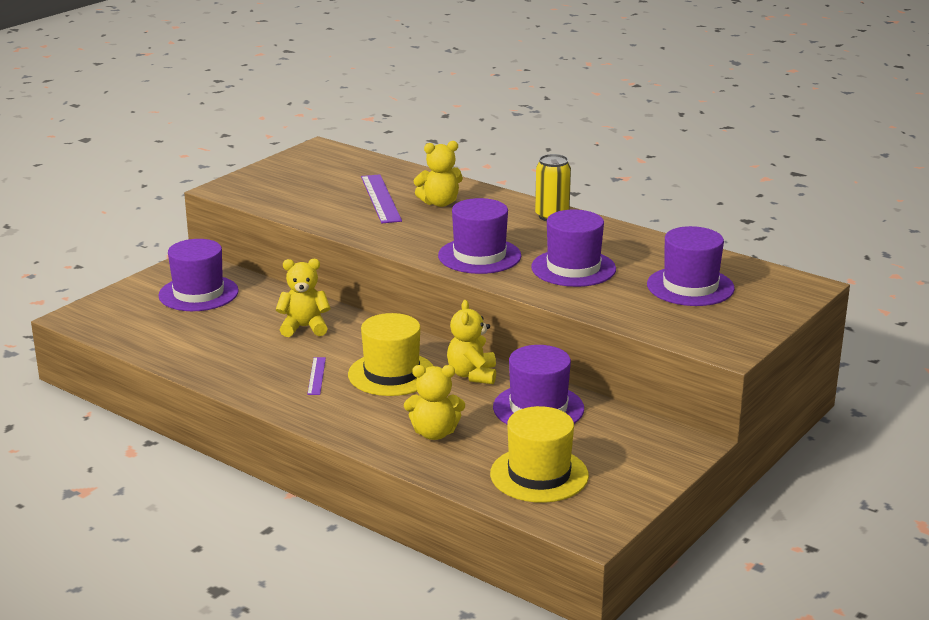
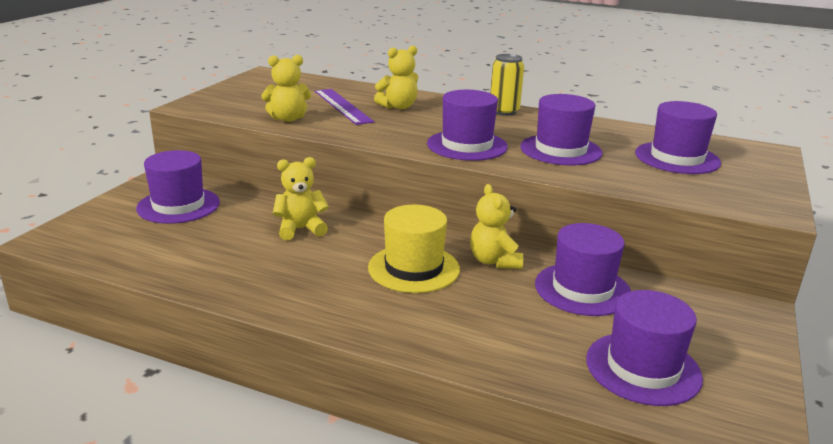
camera: 15 degrees left, 0 degrees up
(316, 376) = (336, 278): purple ruler -> none
(434, 433) = (498, 330): yellow teddy bear -> yellow teddy bear (288, 119)
(539, 475) = (643, 368): yellow hat -> purple hat

